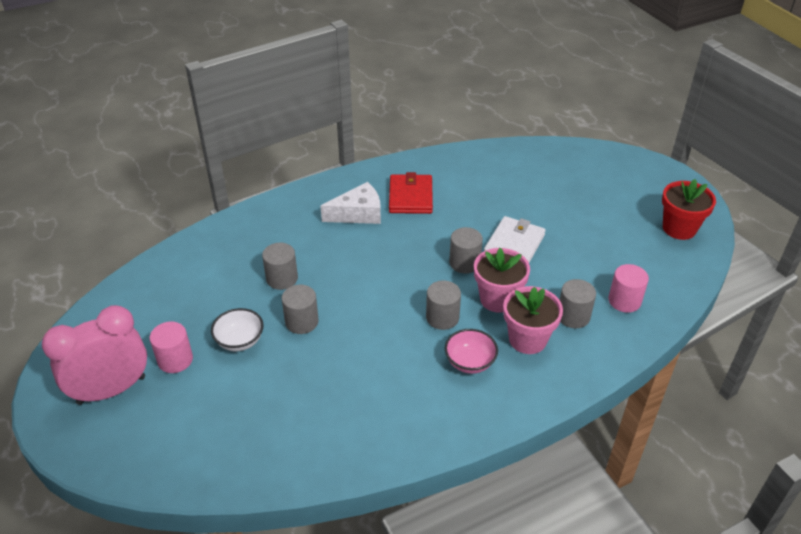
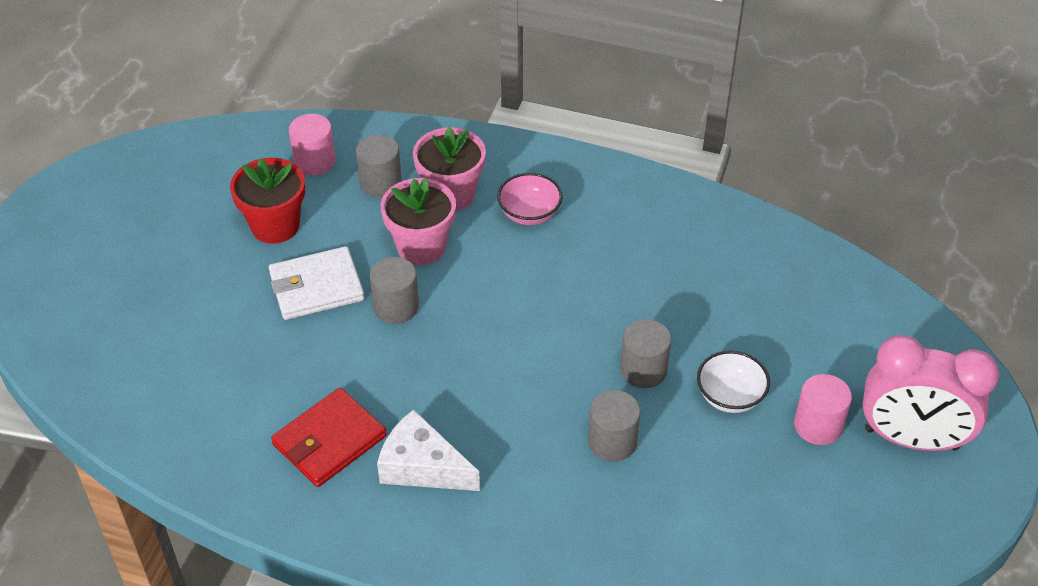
camera: 135 degrees left, 5 degrees up
(442, 317) = (498, 269): grey cylinder -> none
(679, 228) = (138, 179): red flower pot -> red flower pot (275, 226)

